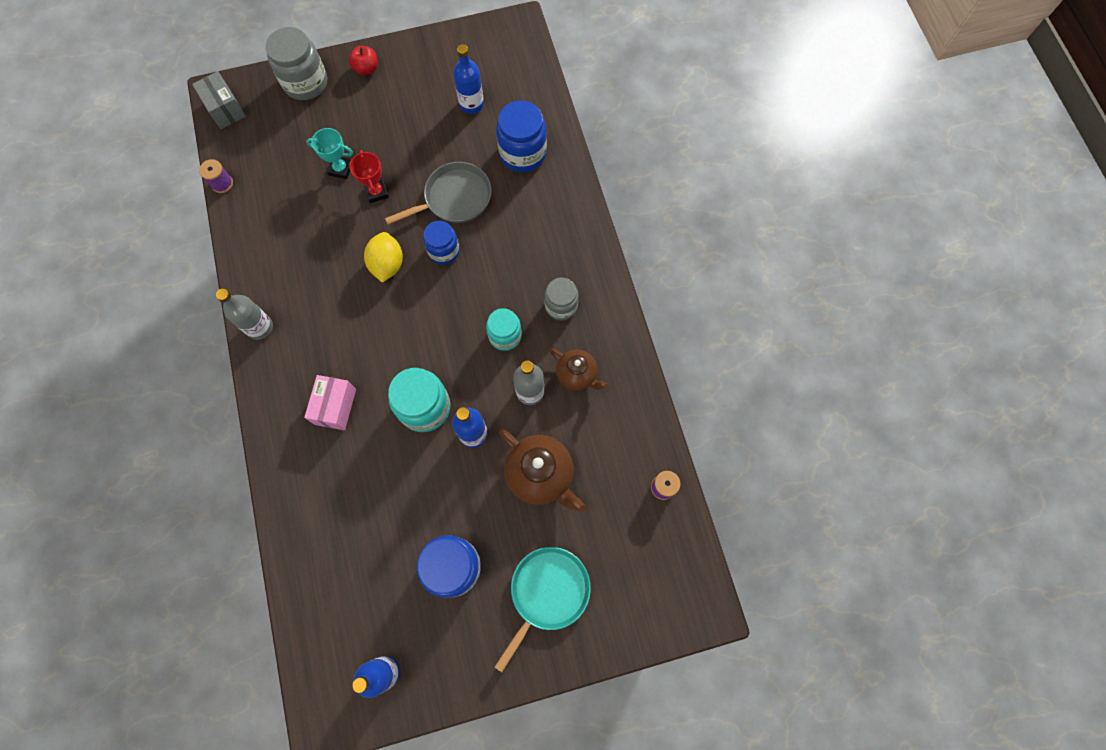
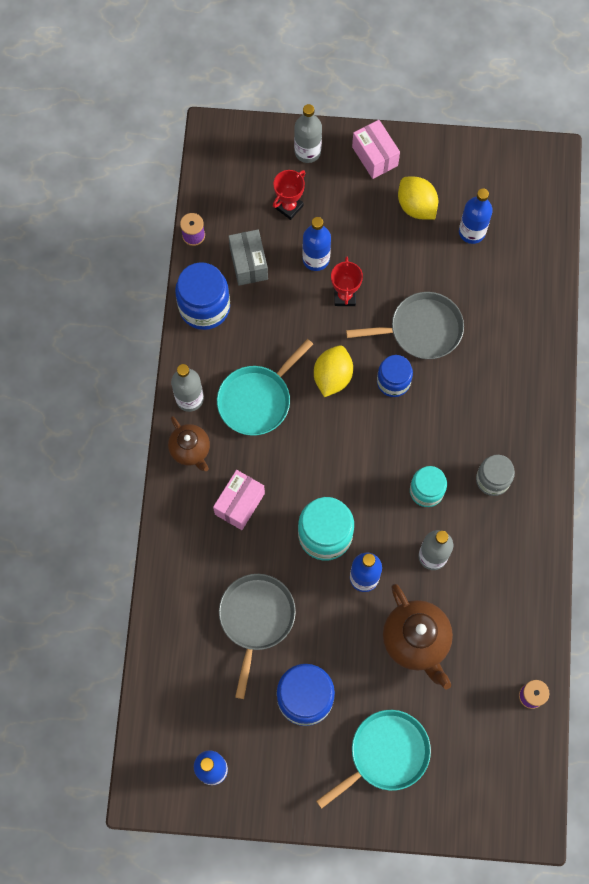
camera: 20 degrees right, 0 degrees up
(225, 109) = (218, 154): grey box -> grey box (248, 263)
(303, 133) = (289, 207): none -> red trophy
(305, 83) = (307, 152): grey jar -> grey bottle
(324, 307) = (257, 400): none -> turquoise pan
(340, 169) = (316, 259): turquoise trophy -> blue bottle
(366, 69) = (375, 156): red apple -> pink box
(383, 508) = (256, 618): none -> grey pan
(416, 98) = (416, 206): none -> yellow lemon
(522, 153) = (507, 304): blue jar -> blue jar (204, 307)
(577, 375) = (485, 556): brown teapot -> brown teapot (190, 450)

